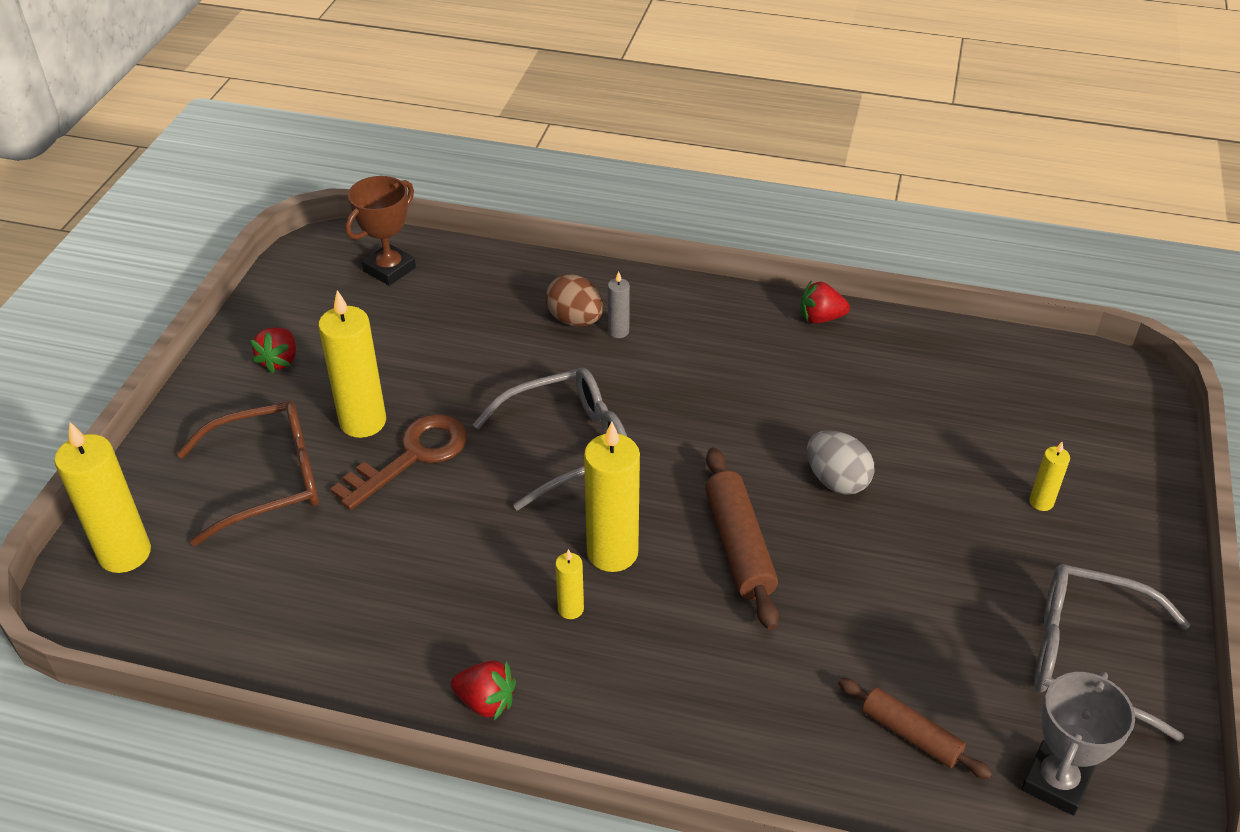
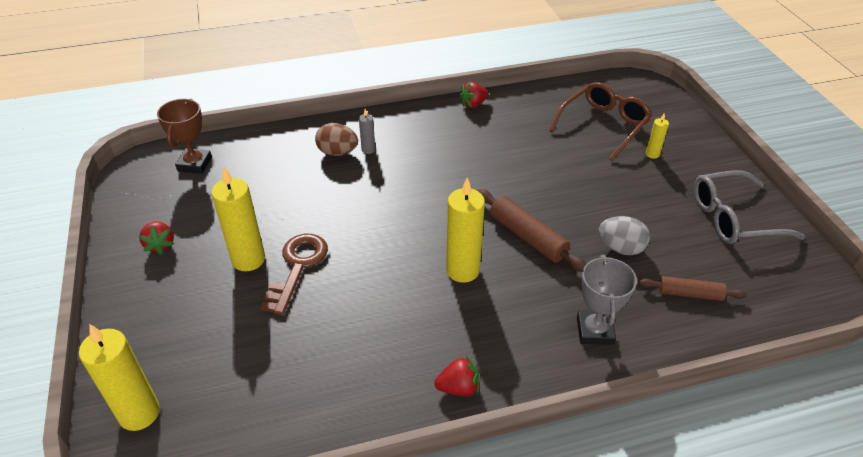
camera: 30 degrees left, 0 degrees up
(269, 480) = (211, 321): brown glasses -> brown glasses (603, 125)
(569, 445) = (389, 222): grey glasses -> none
(570, 609) = (464, 312): yellow candle -> none
(836, 481) = (549, 183): grey egg -> grey egg (620, 248)
(1055, 782) = (770, 284): grey trophy -> grey trophy (594, 331)

